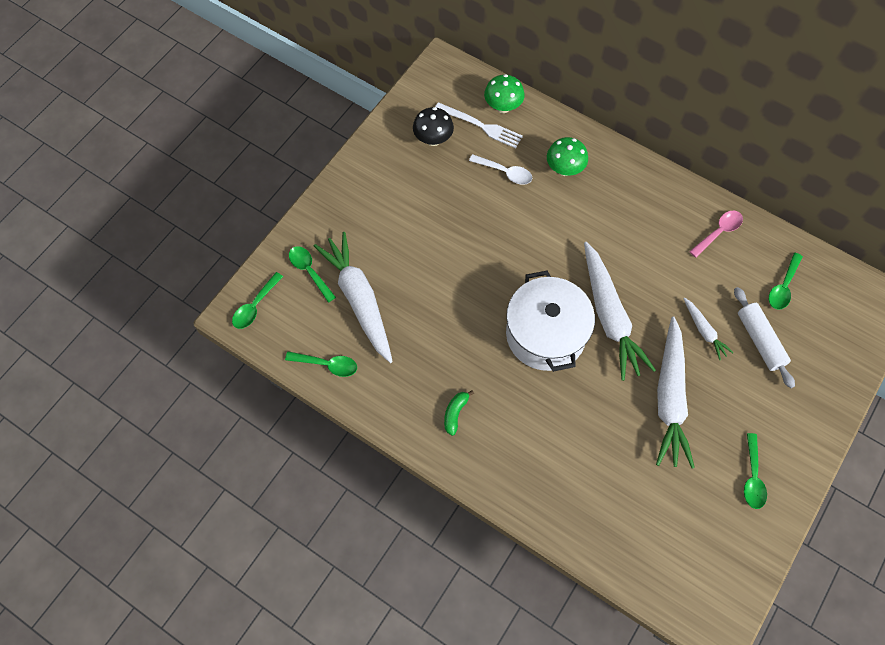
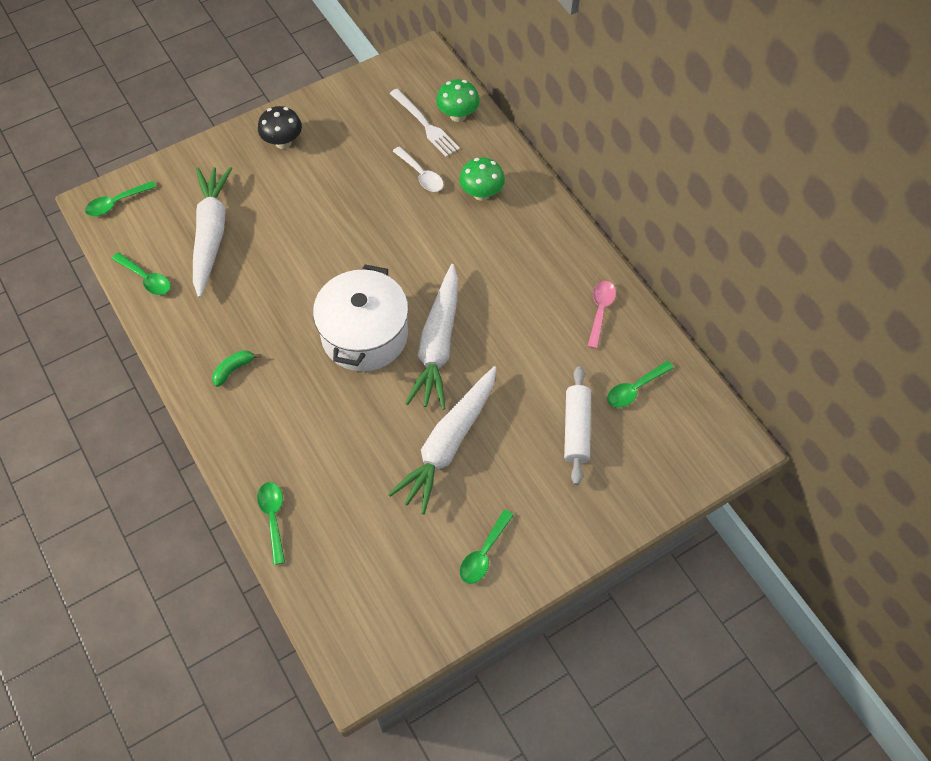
camera: 25 degrees right, 5 degrees down
(309, 271) = (183, 192): green spoon -> green spoon (273, 518)
(433, 139) = (372, 120): black mushroom -> black mushroom (283, 142)
(704, 331) = (524, 396): white carrot -> none
(718, 232) = (600, 311): pink spoon -> pink spoon turned 60 degrees counterclockwise

